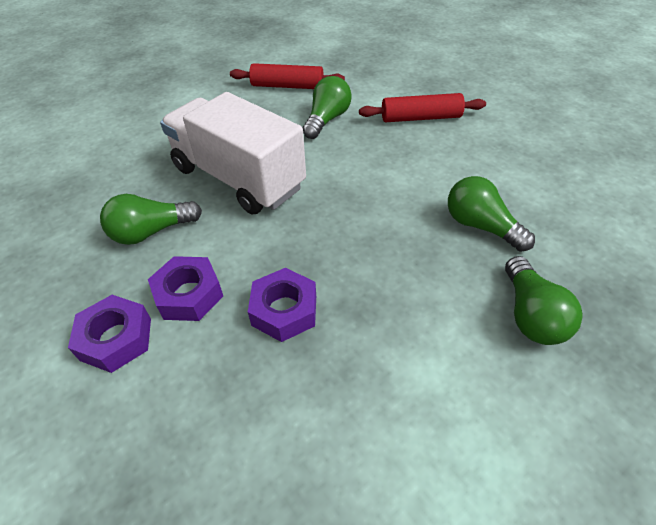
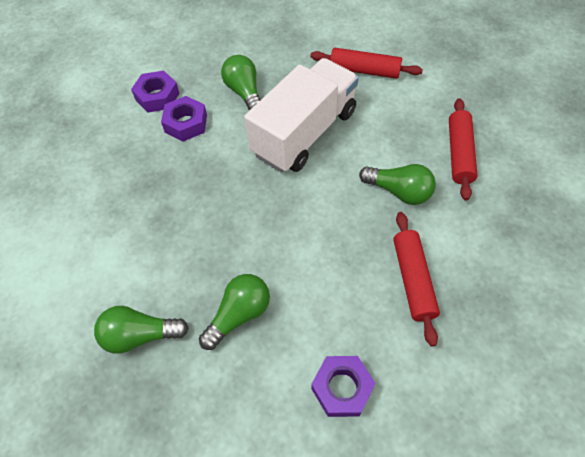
camera: 90 degrees right, 10 degrees up
(158, 132) = (364, 70): none -> red rolling pin
(284, 310) = (166, 176): purple nut -> purple nut (342, 388)

